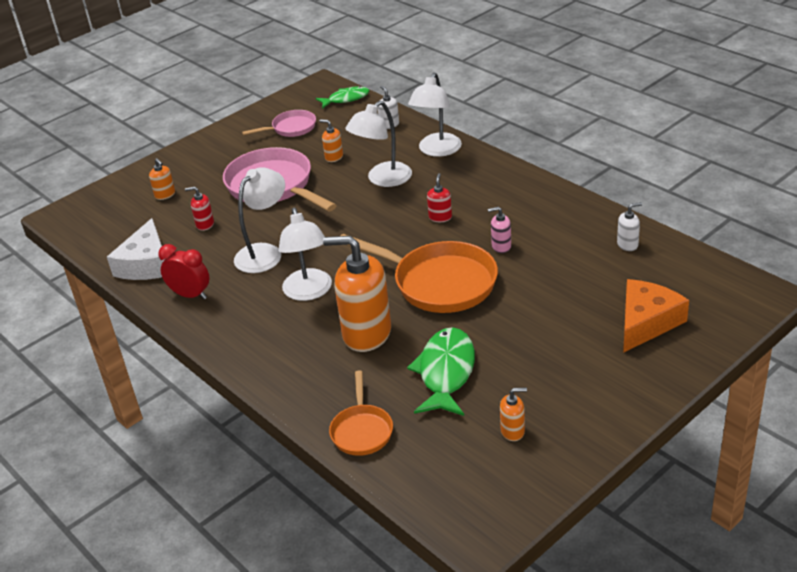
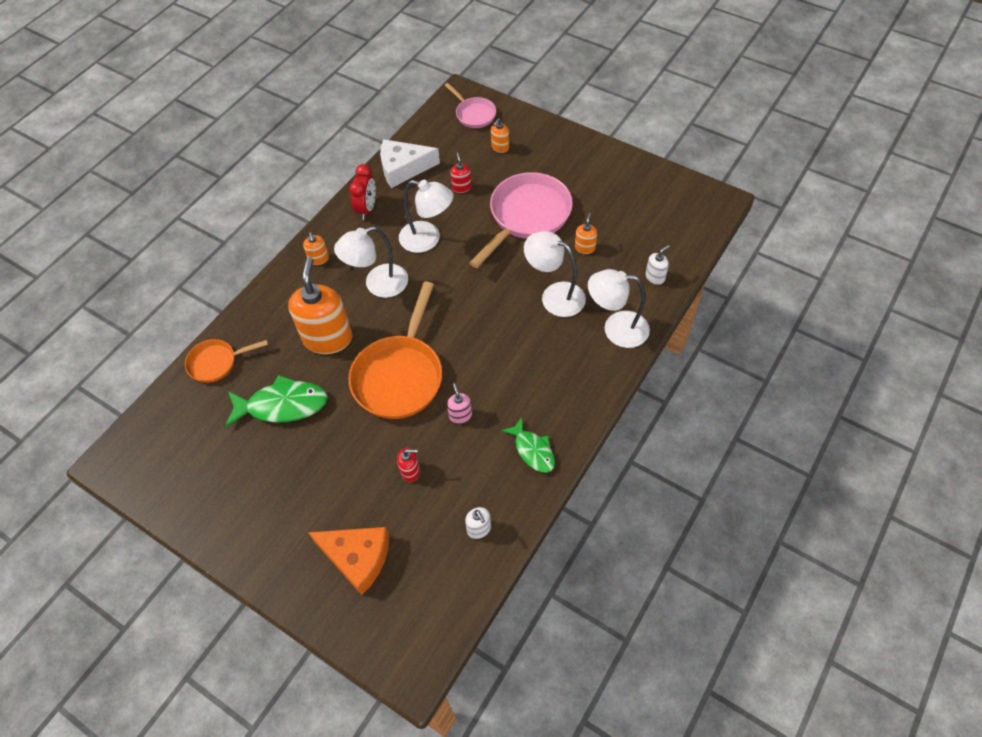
camera: 75 degrees right, 20 degrees up
(291, 128) = (627, 201): pink pan -> pink pan (474, 114)
(346, 99) = (695, 229): green fish -> green fish (533, 450)
(440, 217) = (500, 356): red soap dispenser -> red soap dispenser (410, 471)
(513, 431) = (215, 467): orange soap dispenser -> orange soap dispenser (319, 259)

